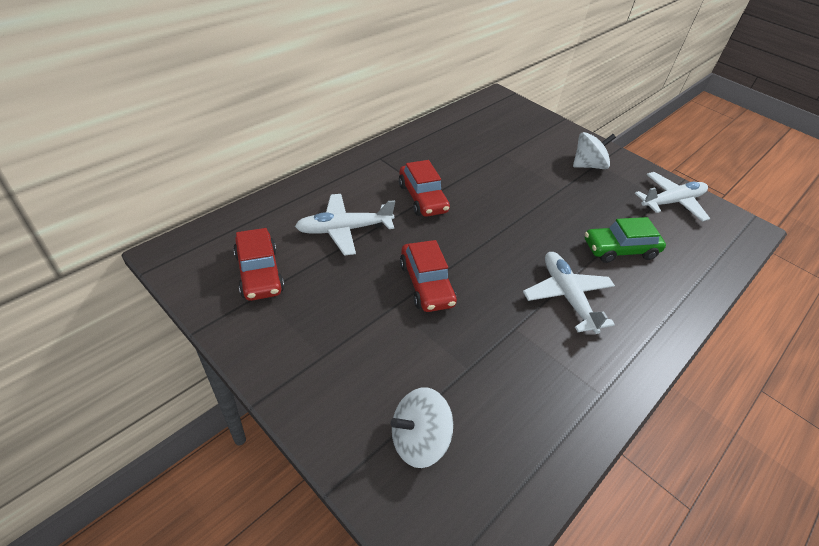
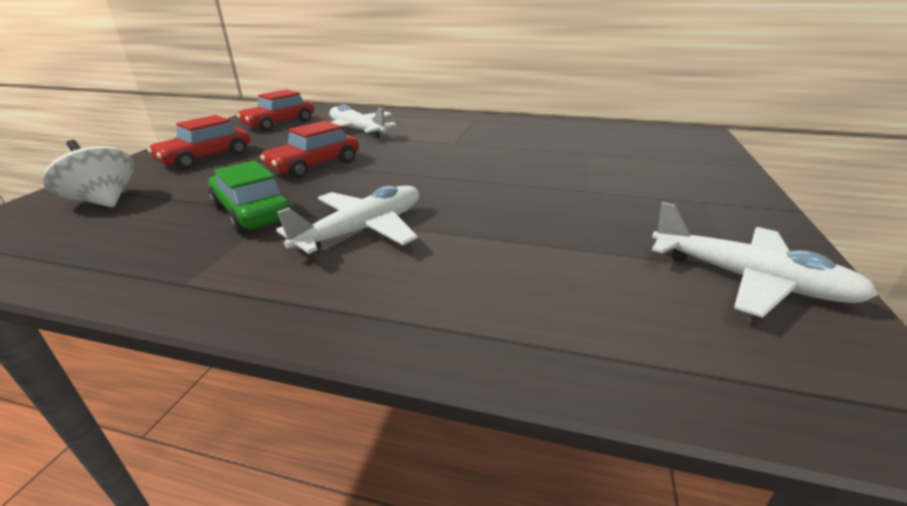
camera: 65 degrees right, 15 degrees down
(422, 198) = (441, 141): red car -> red car (206, 158)
(588, 165) = (681, 196): white spinning top -> none
(619, 249) = (516, 250): green car -> green car (252, 213)

